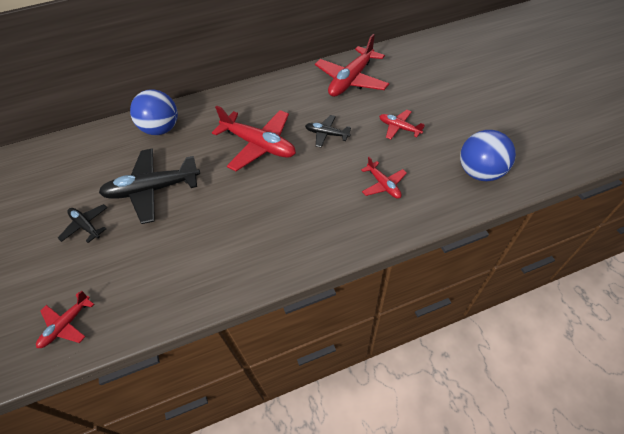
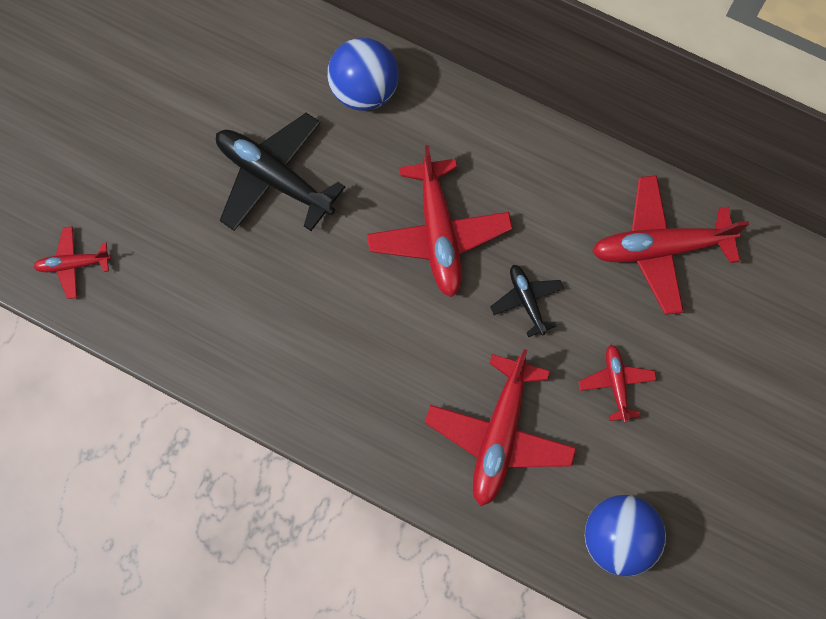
camera: 45 degrees right, 20 degrees up
(86, 226) = (176, 159): black plane -> none
(383, 185) = (499, 435): red plane -> red plane, size x1.92

